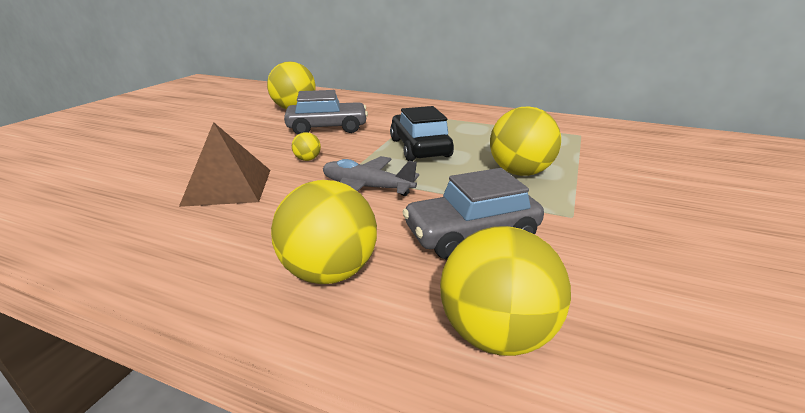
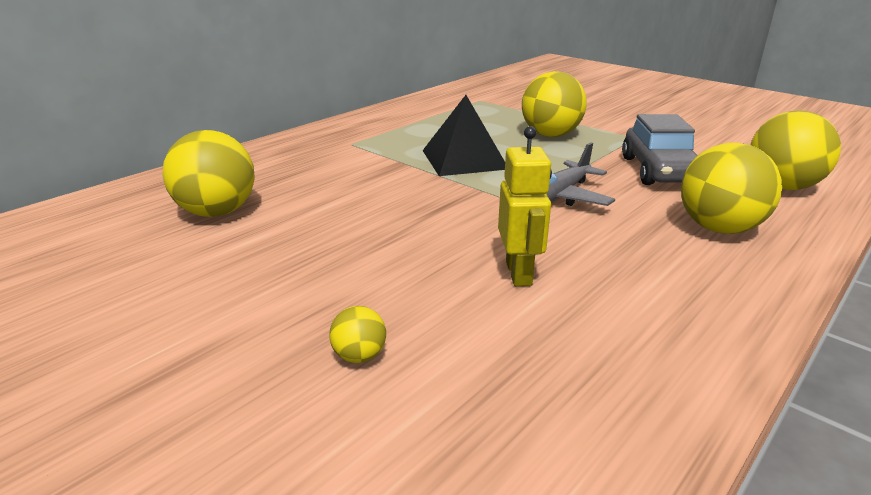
camera: 70 degrees left, 0 degrees up
(228, 186) = (519, 273): brown pyramid -> yellow robot
(307, 159) = (457, 218): yellow ball -> yellow ball (359, 356)
(327, 128) = (345, 197): grey car -> none
(419, 148) = (464, 159): black car -> black pyramid

